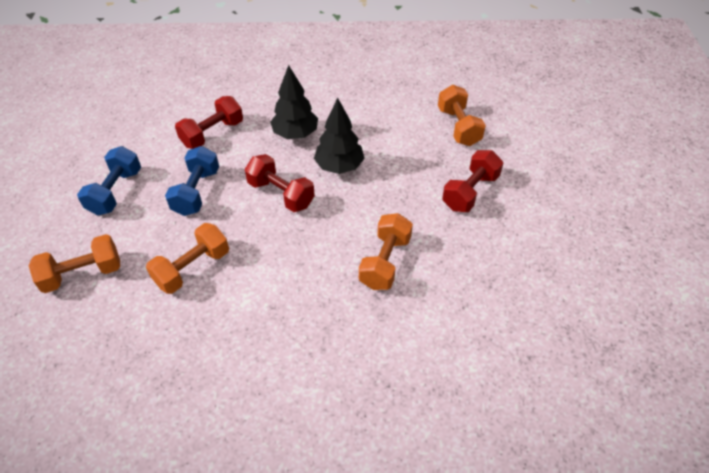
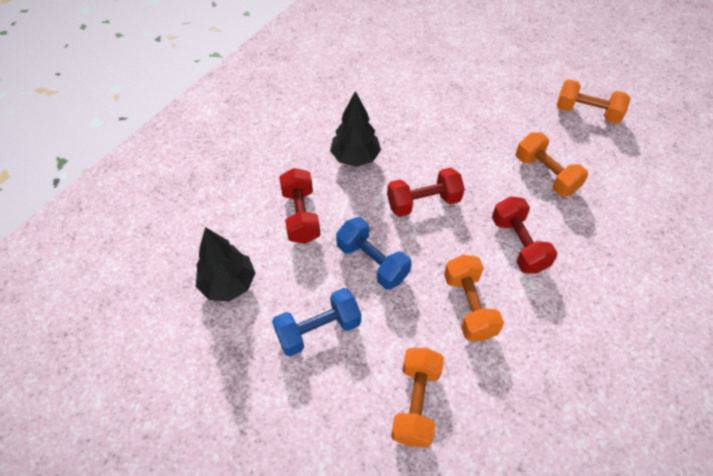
camera: 55 degrees left, 5 degrees up
(115, 192) = (318, 330): blue dumbbell -> blue dumbbell turned 75 degrees counterclockwise
(339, 166) = (420, 149): black tree -> black tree (228, 284)
(458, 127) = (433, 60): orange dumbbell -> orange dumbbell (586, 112)
(470, 192) = (507, 91): red dumbbell -> red dumbbell (518, 244)

